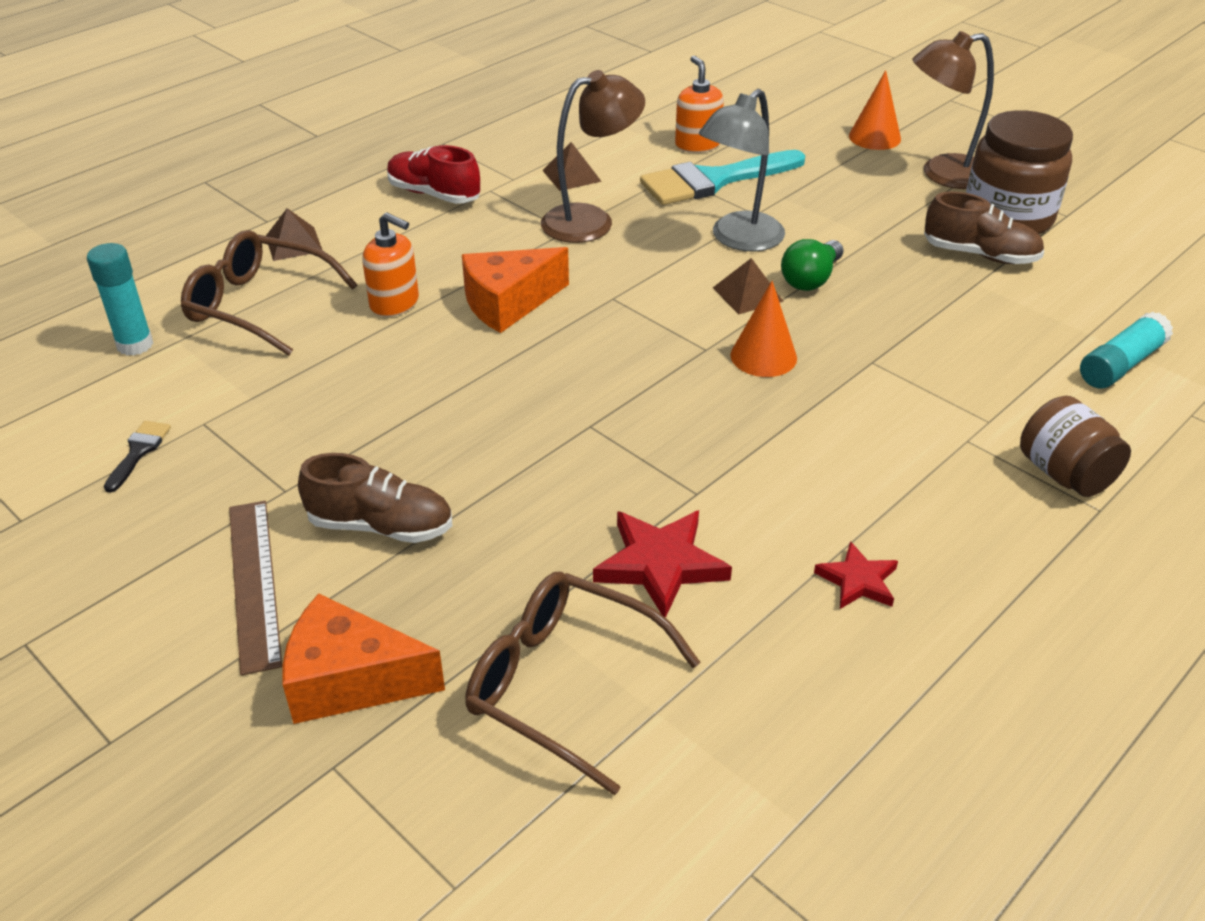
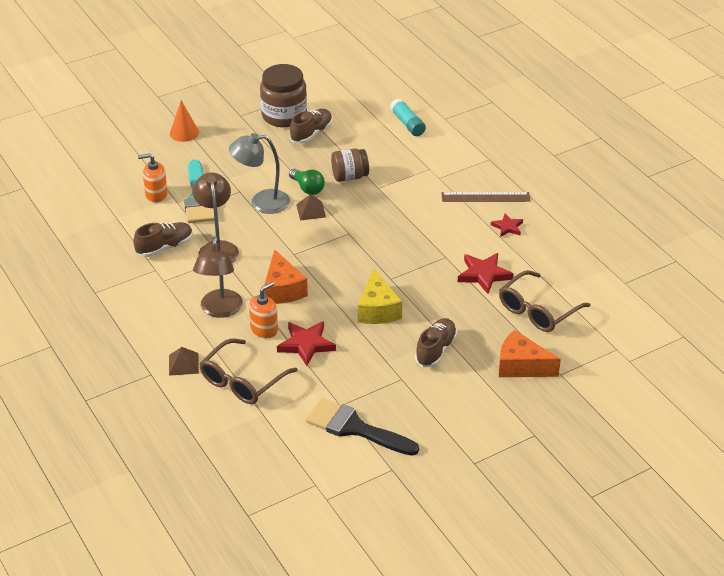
camera: 75 degrees left, 0 degrees up
(135, 345) = (260, 430): turquoise glue stick -> none
(138, 452) = (355, 428): black brush -> black brush, size x2.29
(254, 582) = (459, 391): brown ruler -> brown ruler (485, 197)
(350, 680) = (521, 366): orange cheese -> orange cheese turned 90 degrees clockwise
(364, 355) = (306, 344): none -> red star
(434, 194) = (157, 303): red shoe -> none
(487, 424) = (377, 310): none -> yellow cheese
(571, 175) = (165, 247): brown pyramid -> brown shoe
(738, 239) = (261, 202): grey lamp -> grey lamp turned 120 degrees clockwise
(763, 356) = (361, 217): orange cone -> none
(942, 174) = (234, 122): brown lamp -> brown lamp (220, 310)
(1064, 474) = (467, 160): brown jar -> brown jar (349, 176)

